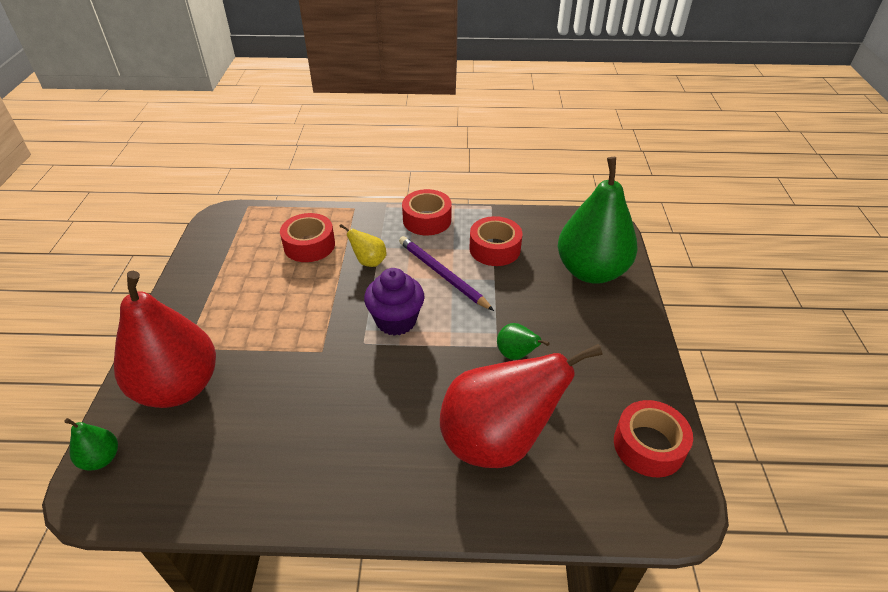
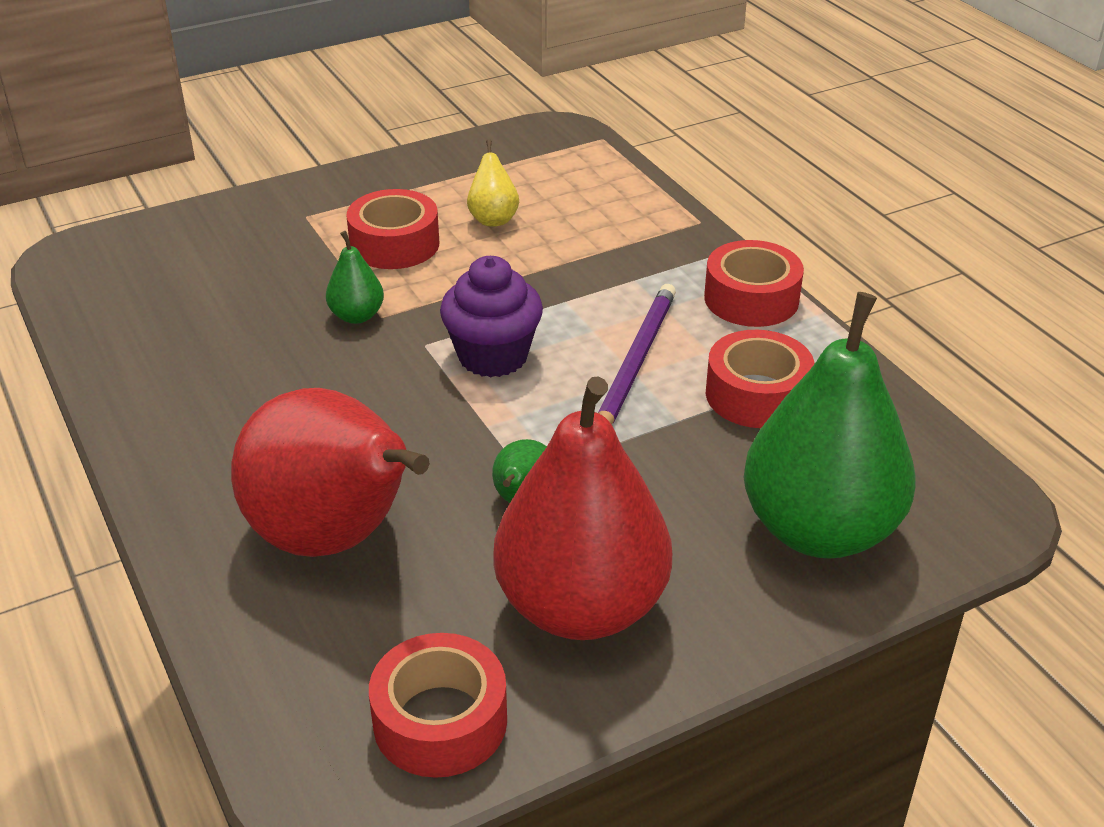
camera: 60 degrees right, 5 degrees down
(101, 459) = (114, 241): green pear -> green pear (357, 316)
(179, 387) = (242, 240): red pear -> red pear (581, 607)
(309, 245) = (574, 220): red tape -> red tape (394, 244)
(369, 262) = (593, 283): yellow pear -> yellow pear (493, 219)

